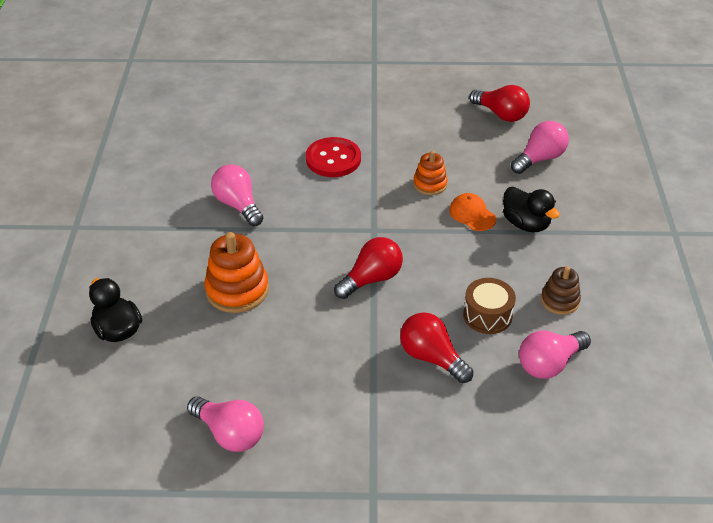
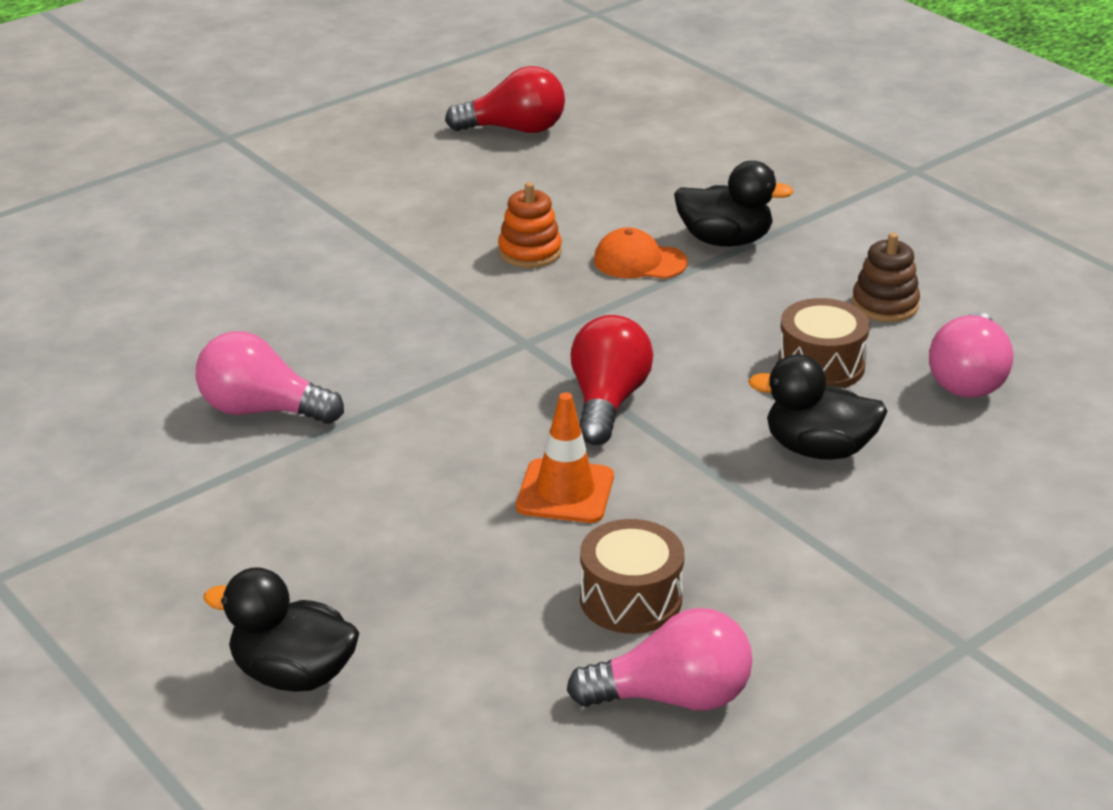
camera: 40 degrees left, 10 degrees down
(237, 290) = (421, 517): orange stacking toy -> none
(268, 378) = (630, 599): none -> brown drum
(303, 312) = (565, 492): none -> orange traffic cone
(333, 159) = (337, 284): red button -> none
(431, 357) = (818, 449): red light bulb -> black duck
(539, 159) = (639, 159): pink light bulb -> none

